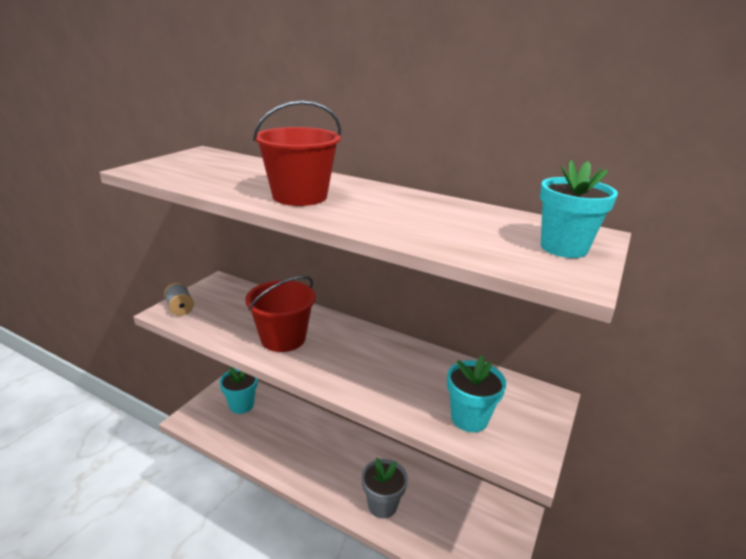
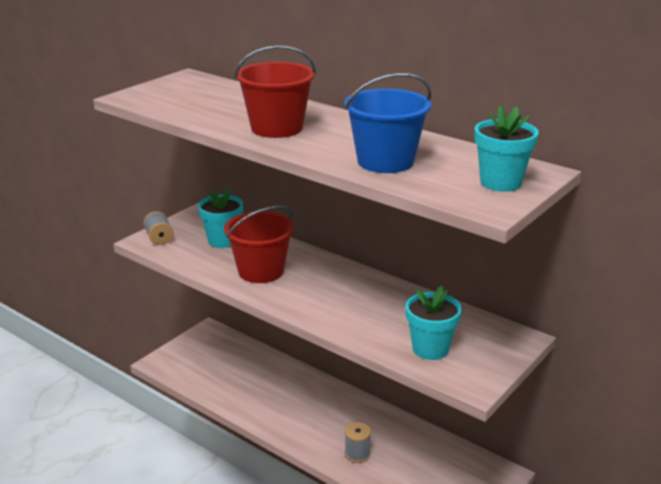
camera: 10 degrees right, 0 degrees up
(241, 405) = (218, 353): turquoise flower pot -> turquoise flower pot (223, 240)
(382, 505) = (357, 454): grey flower pot -> grey spool
(428, 228) = (385, 161): none -> blue bucket

